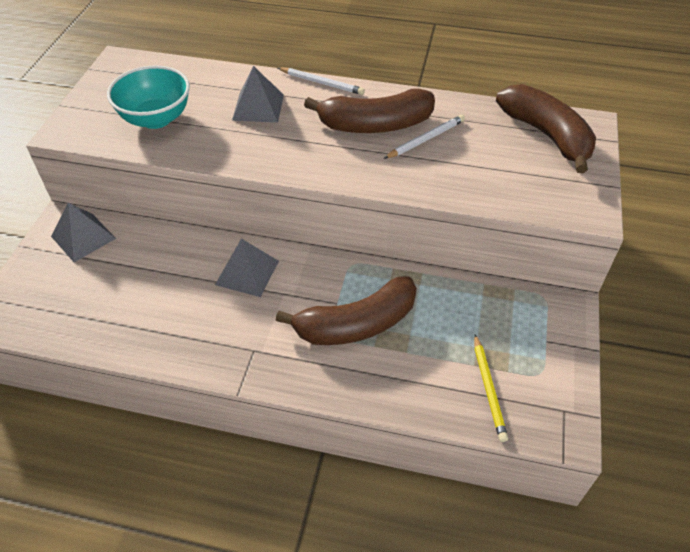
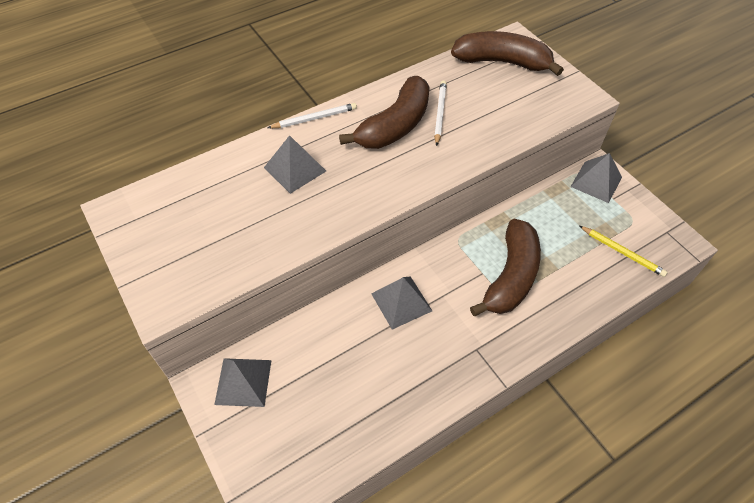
camera: 45 degrees left, 5 degrees up
(156, 118) = (227, 235): turquoise bowl -> none
(550, 315) = (596, 181): none -> grey pyramid

